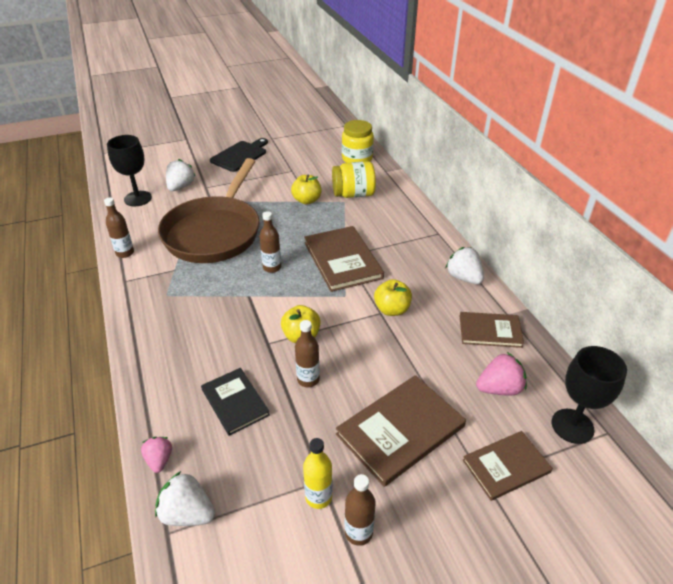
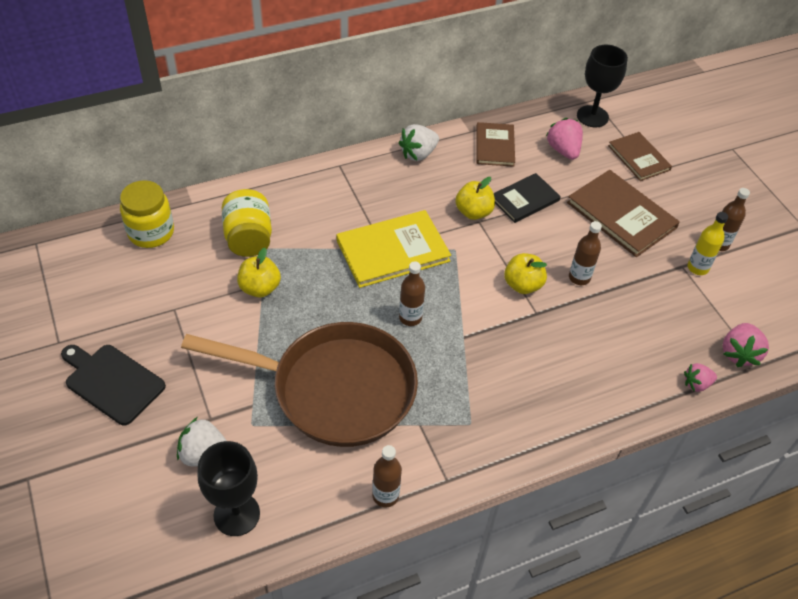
camera: 95 degrees left, 10 degrees up
(187, 513) = (738, 353): white strawberry -> pink strawberry
(235, 402) = (618, 333): black book -> black book (525, 199)
(342, 260) = (393, 250): brown book -> yellow book

